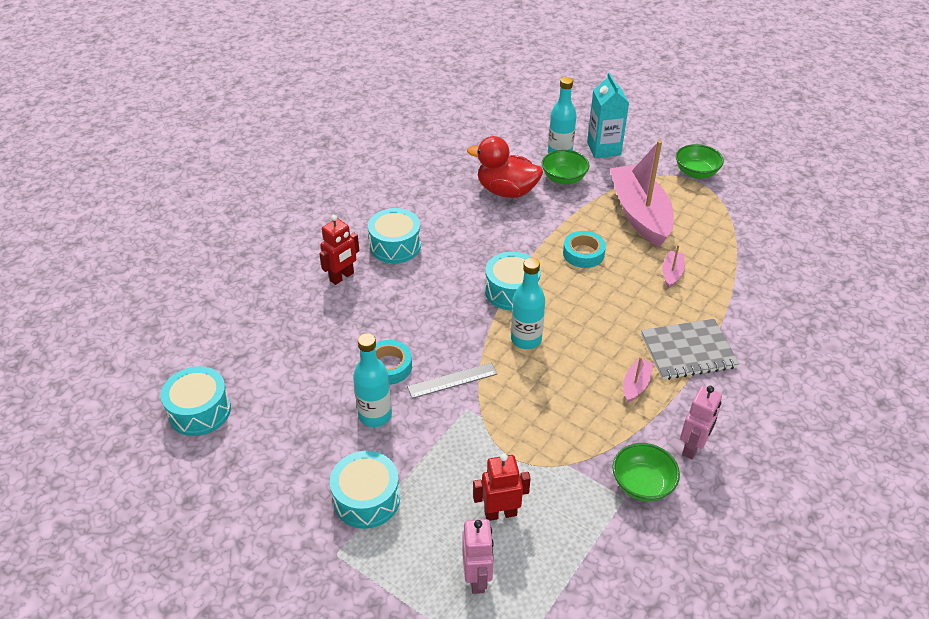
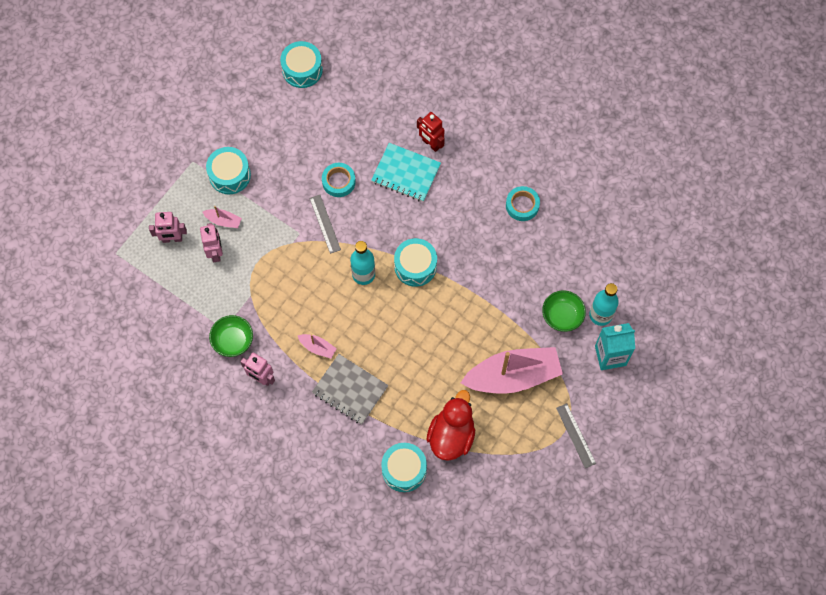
camera: 90 degrees right, 25 degrees up
(375, 415) = (295, 176): turquoise bottle -> none
(382, 299) = (406, 173): none -> turquoise notebook
(395, 246) = (468, 180): turquoise drum -> turquoise drum (404, 470)
(500, 513) = (215, 253): red robot -> pink robot
(506, 191) = (542, 266): red duck -> red duck (451, 435)
(583, 253) = (460, 324): turquoise tape -> turquoise tape (522, 205)
(671, 273) = (436, 391): pink boat -> pink boat (223, 221)
(688, 351) = (350, 390): grey notebook -> grey notebook turned 45 degrees counterclockwise
(696, 173) = (575, 435): green bowl -> grey ruler

